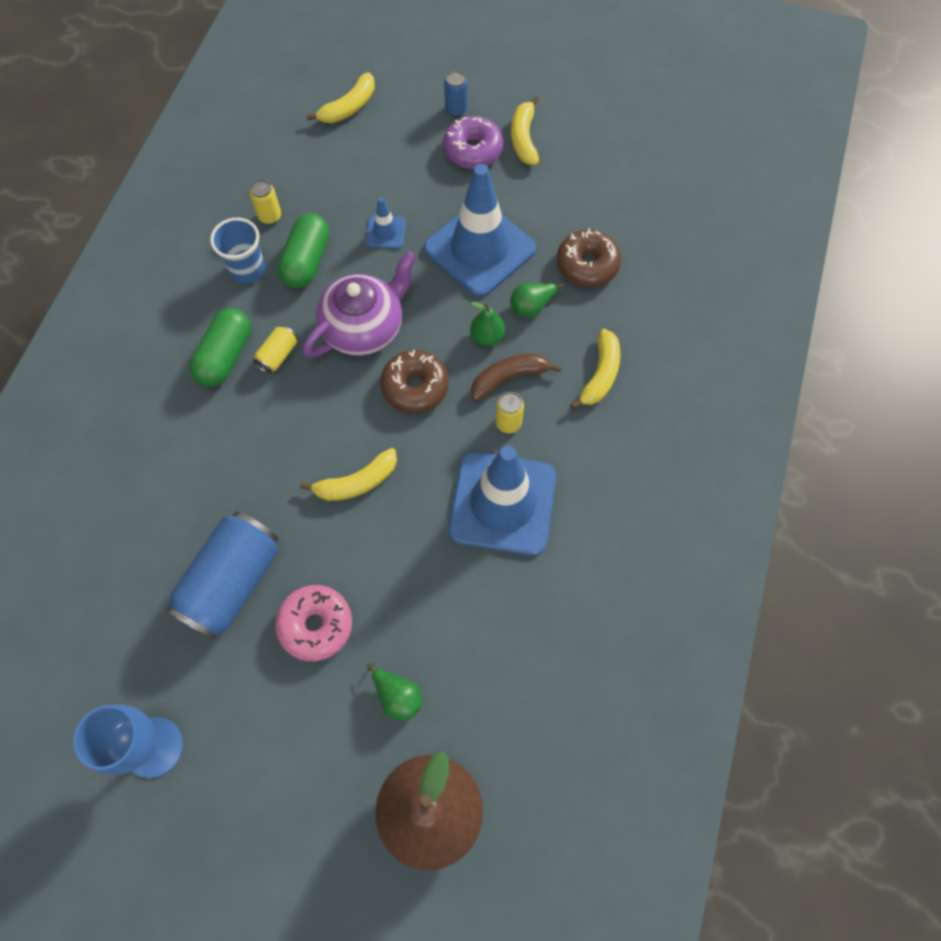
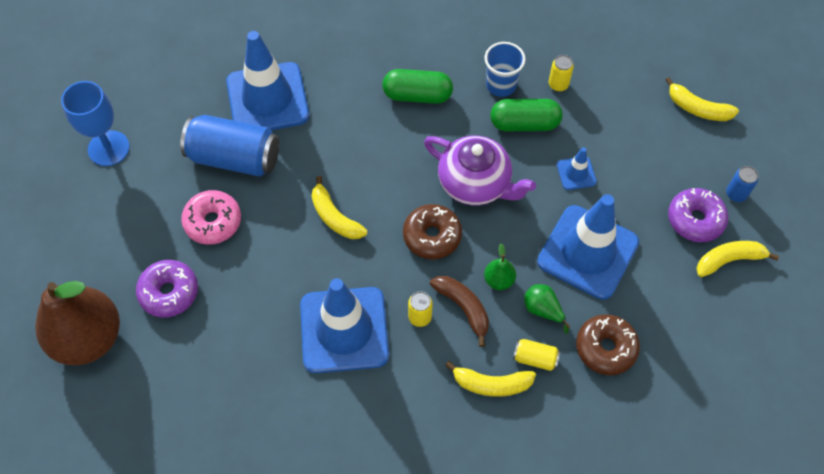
camera: 75 degrees right, 5 degrees down
(160, 525) = (267, 99): none -> blue traffic cone
(278, 355) = (429, 130): yellow can -> yellow can (535, 358)
(397, 696) = (169, 292): green pear -> purple donut

